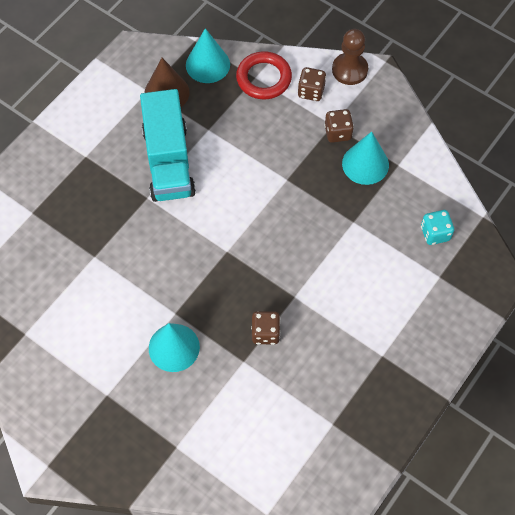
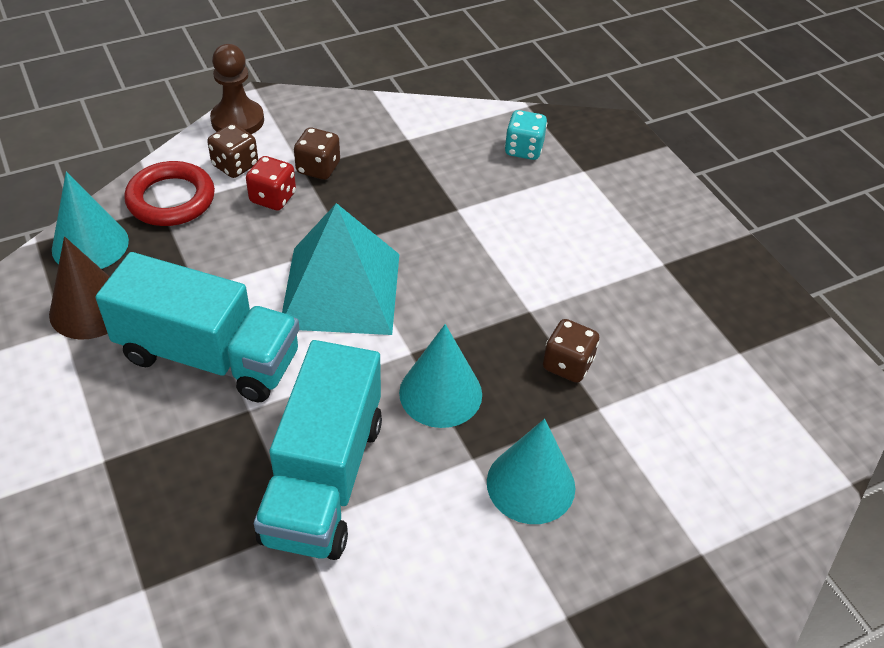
camera: 65 degrees left, 15 degrees down
(125, 252) = (323, 478): none -> turquoise truck
(250, 195) = (341, 290): none -> turquoise pyramid
(298, 124) = (273, 198): none -> red dice
(365, 164) = (383, 164): turquoise cone -> turquoise cone (440, 393)

